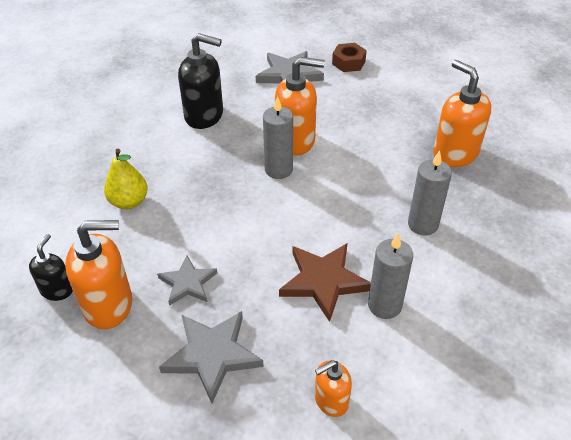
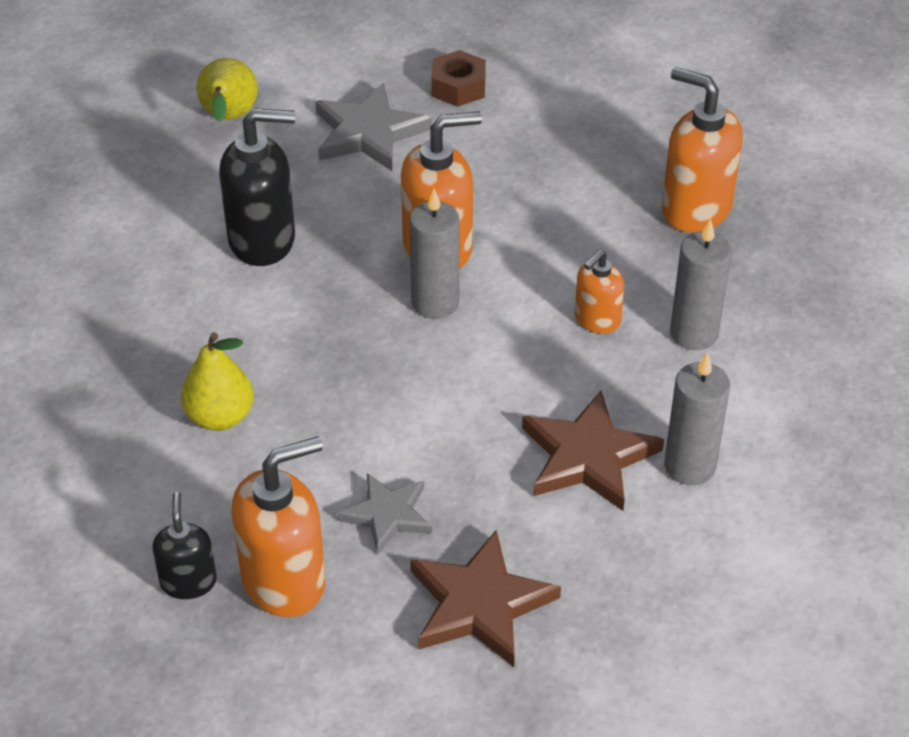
camera: 20 degrees left, 0 degrees up
(212, 355) = (480, 604): grey star -> brown star
(221, 54) = (228, 118): none -> yellow pear
(331, 401) = (674, 613): orange soap dispenser -> orange soap dispenser (597, 319)

